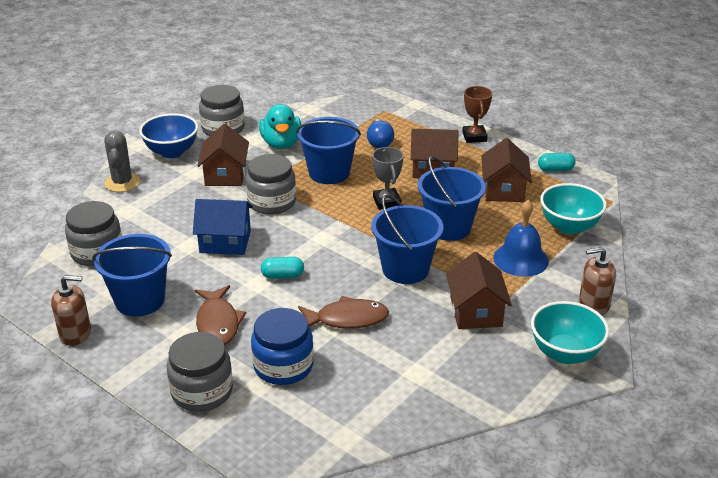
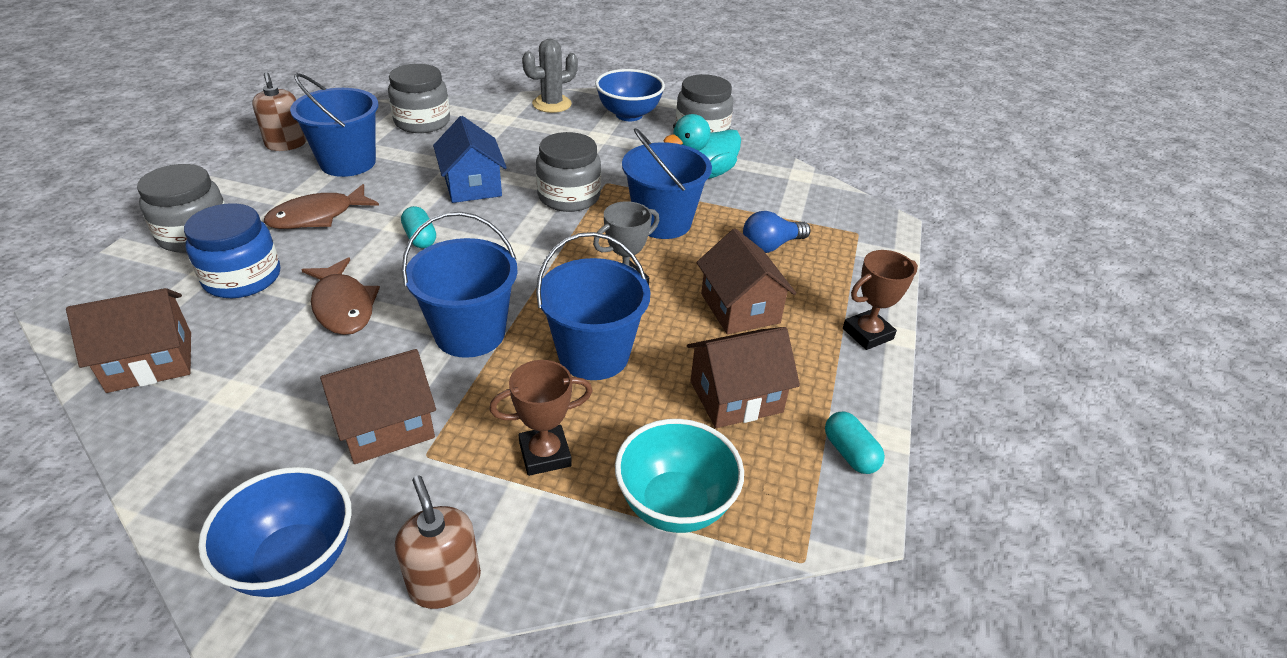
camera: 65 degrees right, 5 degrees up
(225, 174) = (607, 155): brown house -> brown house (150, 362)
(520, 259) = (545, 454): blue bell -> brown trophy
(565, 353) = (294, 561): turquoise bowl -> blue bowl

